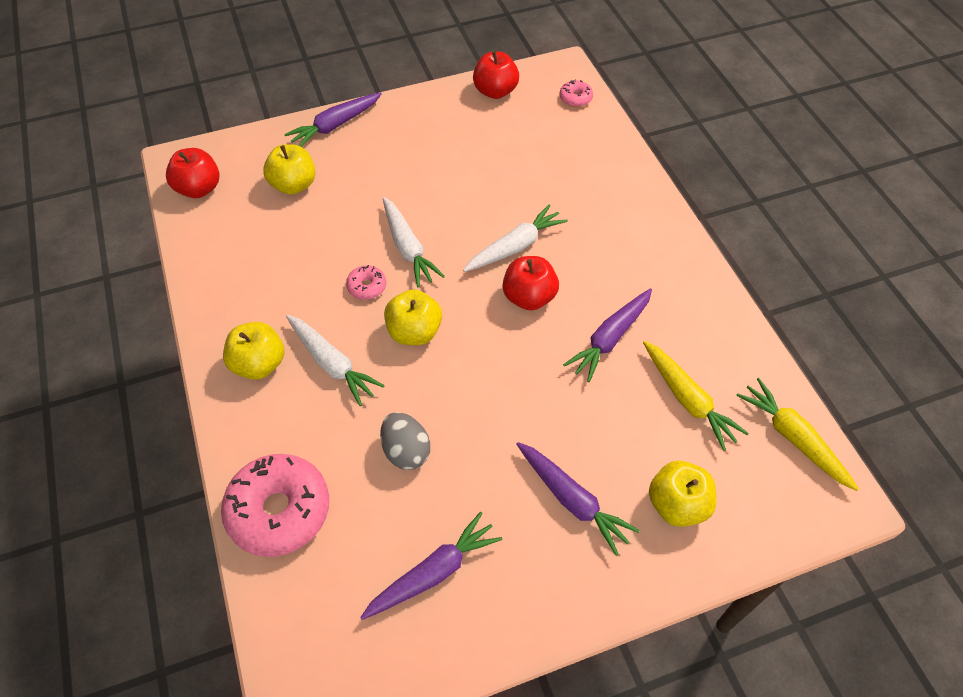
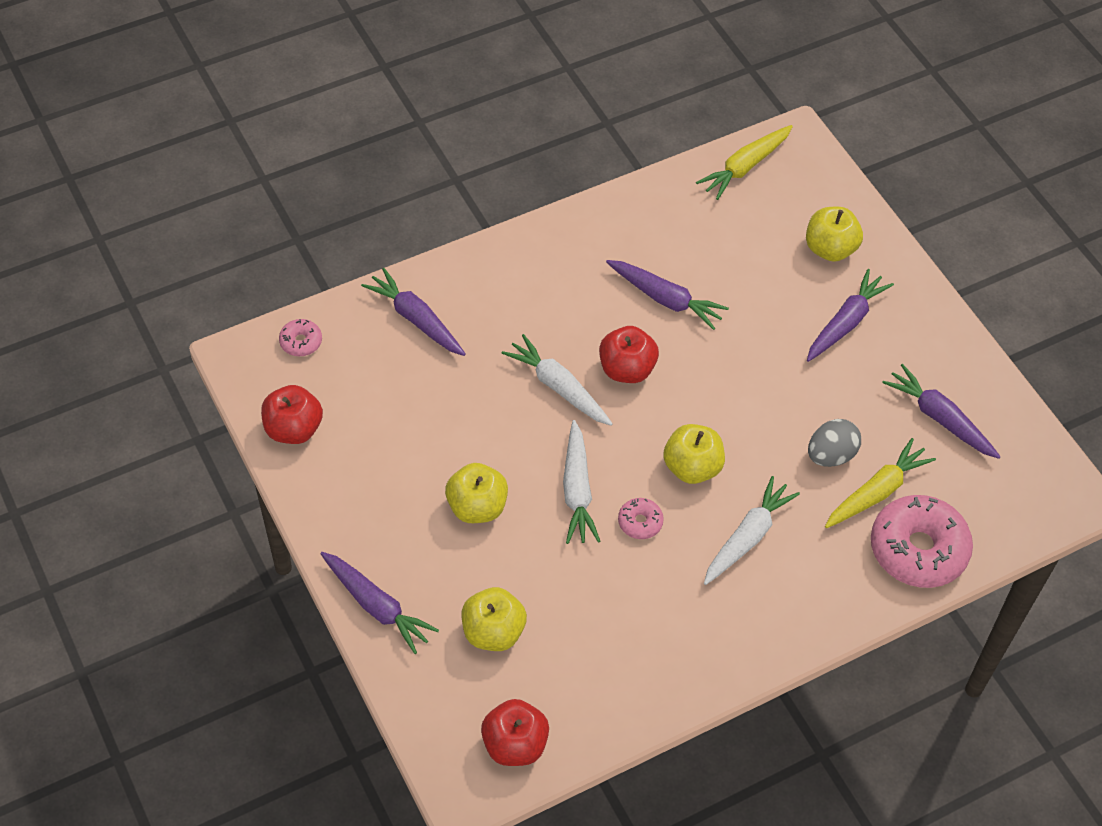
camera: 100 degrees left, 0 degrees up
(259, 364) = (763, 606): yellow apple -> yellow apple (477, 507)
(408, 248) = (577, 490): white carrot -> white carrot turned 120 degrees clockwise
(594, 163) = (416, 319): none -> purple carrot
(687, 399) = (722, 239): yellow carrot -> yellow carrot (876, 492)

